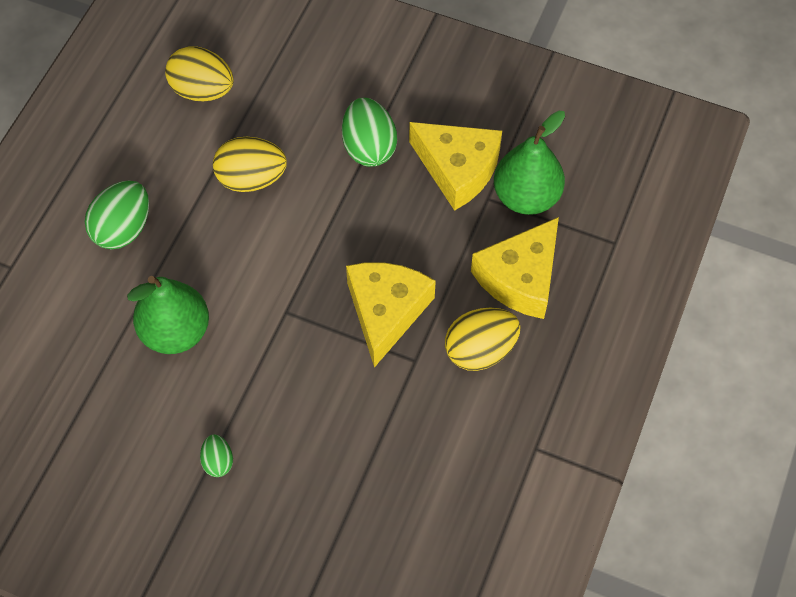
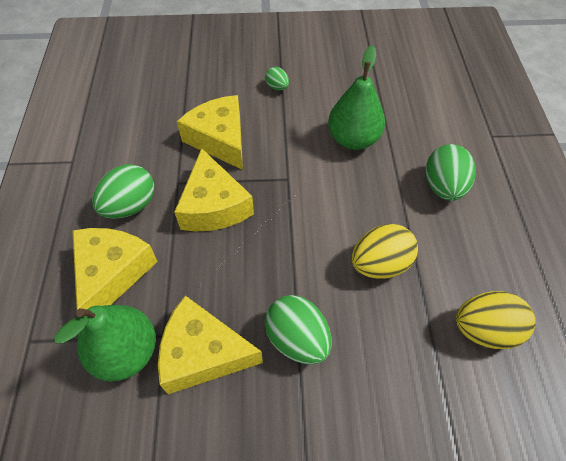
camera: 155 degrees right, 5 degrees down
(338, 403) = (219, 139): none -> yellow cheese
(480, 350) = (130, 206): yellow egg -> green egg

